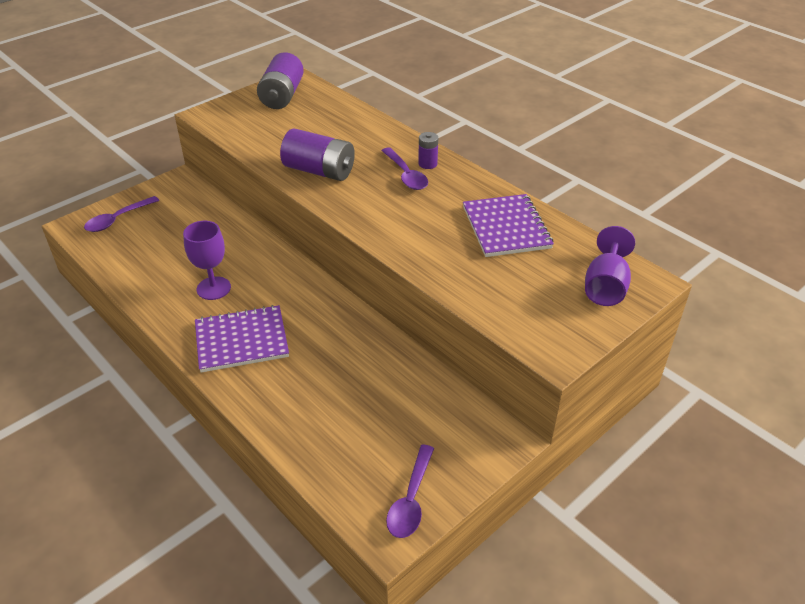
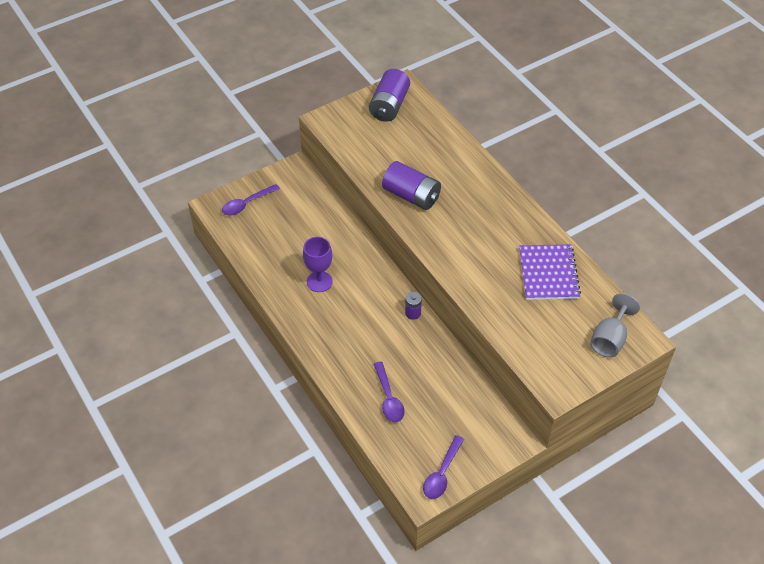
camera: 10 degrees right, 10 degrees up
(241, 340) = (337, 332): purple notebook -> none
(406, 175) = (480, 209): purple spoon -> purple spoon (389, 398)
(427, 164) = (499, 199): purple battery -> purple battery (413, 313)
(605, 287) = (609, 339): purple goblet -> grey goblet

